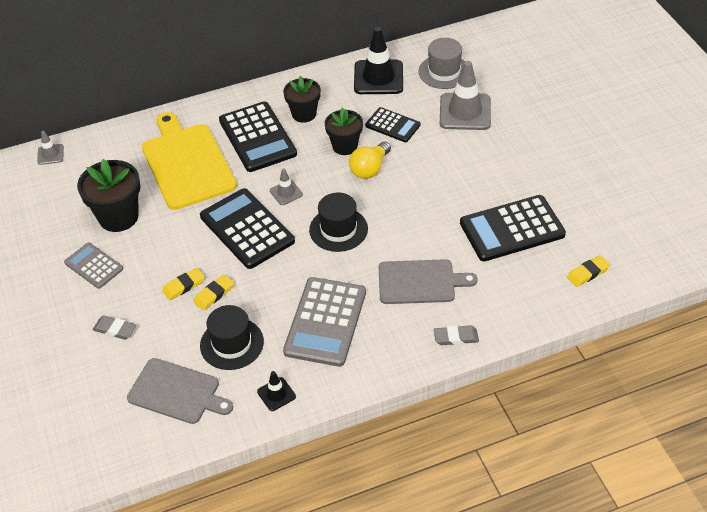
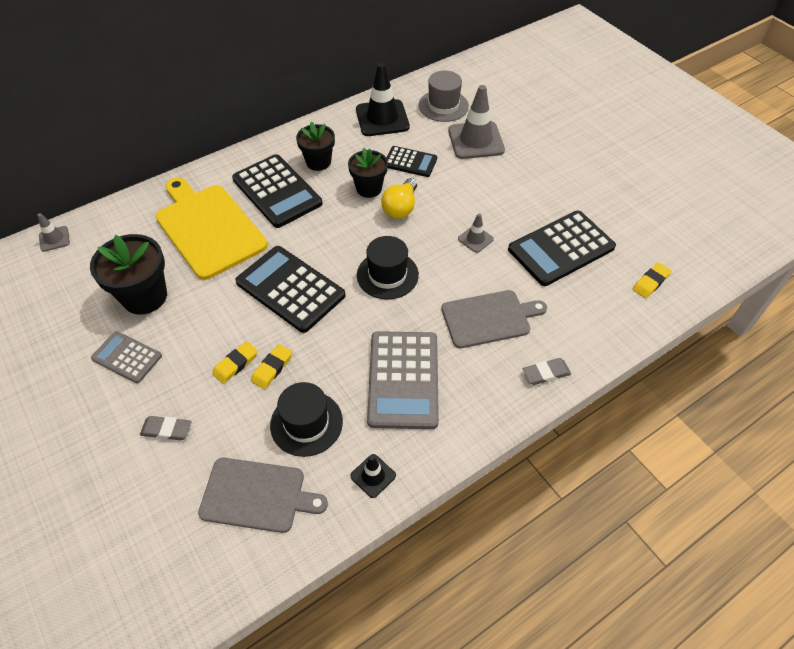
camera: 15 degrees left, 5 degrees up
(286, 193) = (322, 244): grey traffic cone -> grey traffic cone (475, 239)

